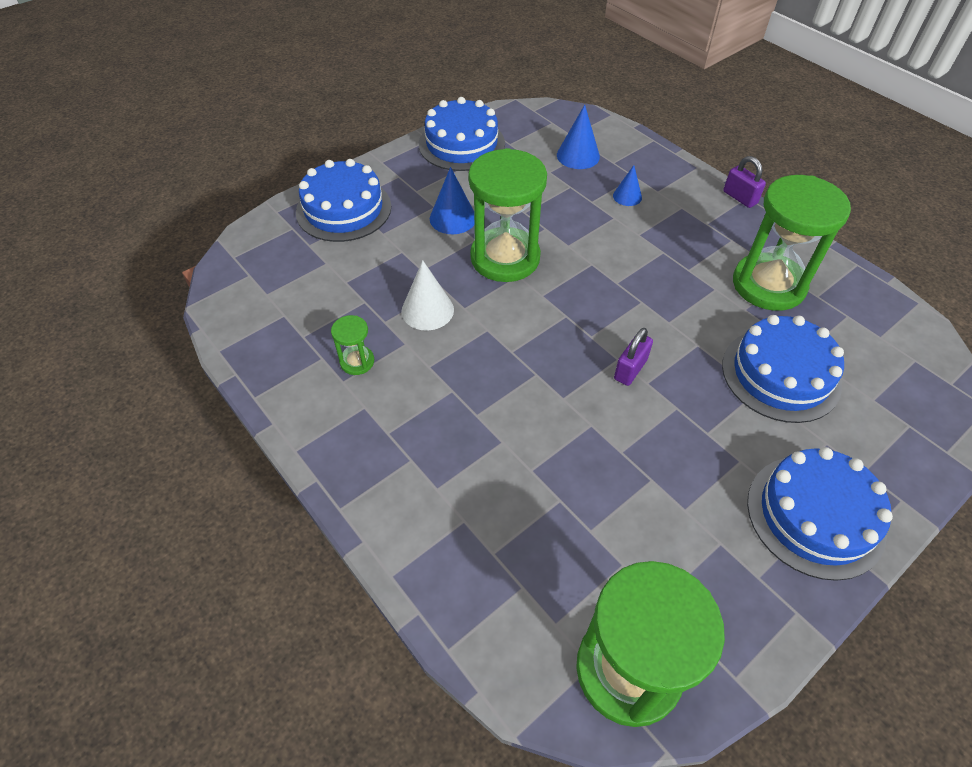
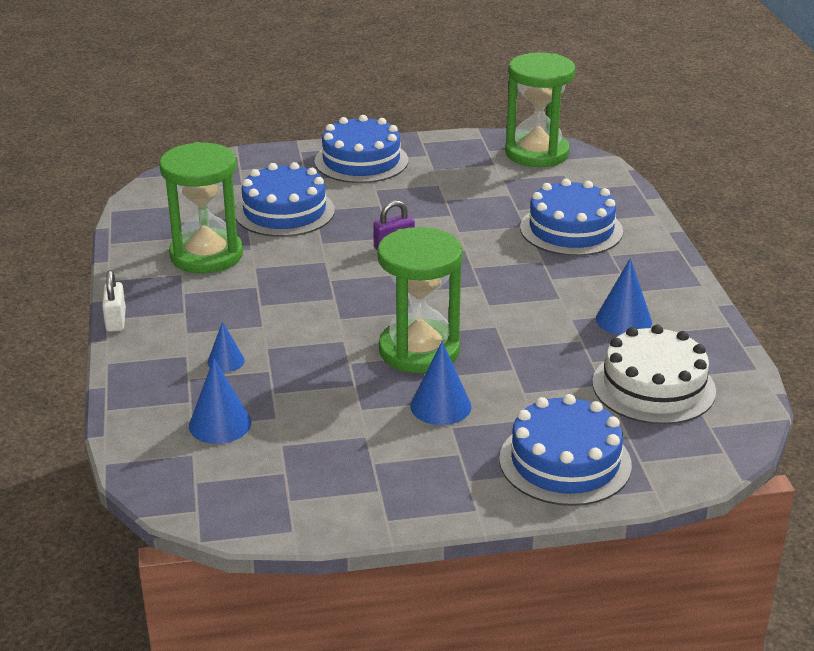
camera: 150 degrees left, 20 degrees down
(304, 295) = (653, 386): none -> white cake
(357, 361) = (623, 320): green hourglass -> blue cone
(427, 310) = (533, 335): white cone -> none
(461, 144) = (348, 495): blue cake -> blue cake (571, 229)
(740, 197) = (116, 320): purple padlock -> white padlock

